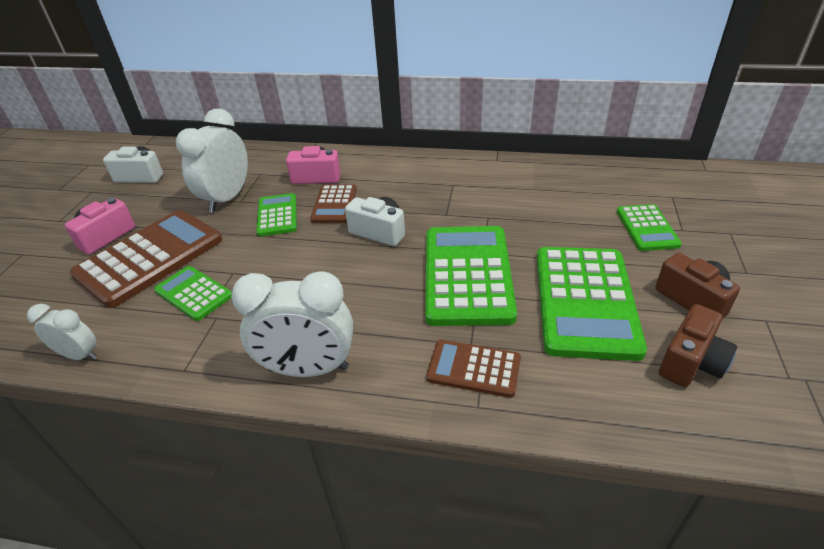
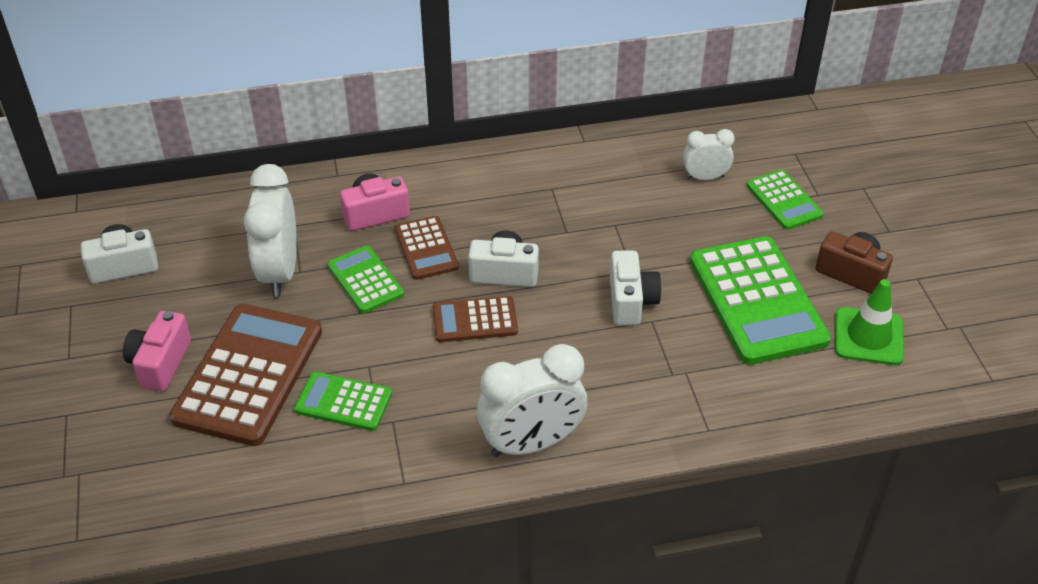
camera: 25 degrees left, 5 degrees up
(80, 355) = (273, 503): white clock -> white clock (705, 177)
(468, 275) = (631, 301): green calculator -> white camera
(474, 368) = (687, 397): brown calculator -> brown calculator (475, 320)
(691, 362) = (868, 336): brown camera -> green traffic cone

